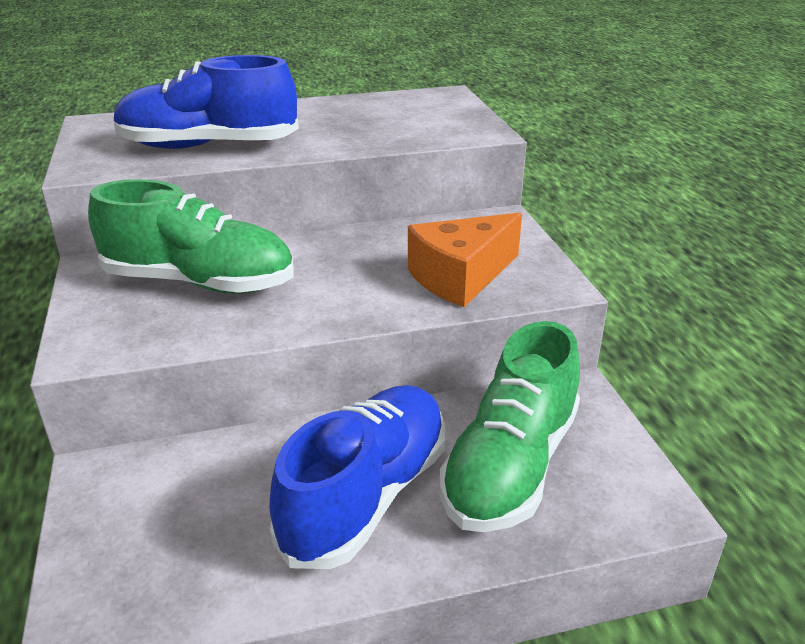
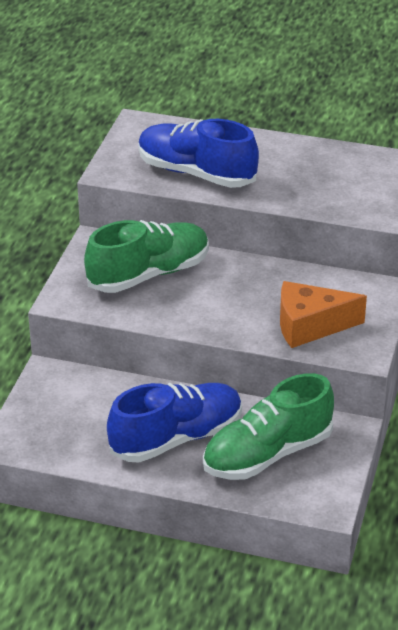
camera: 30 degrees right, 5 degrees up
(199, 282) = (148, 274): green shoe -> green shoe turned 75 degrees counterclockwise

